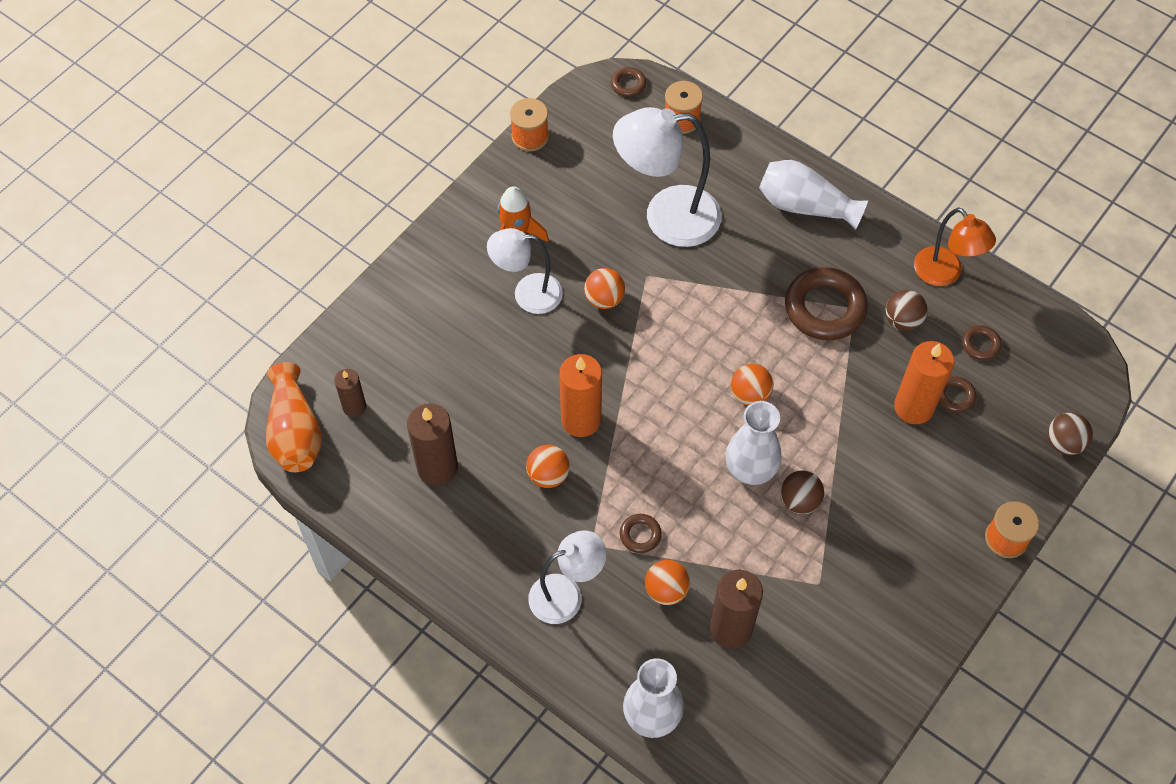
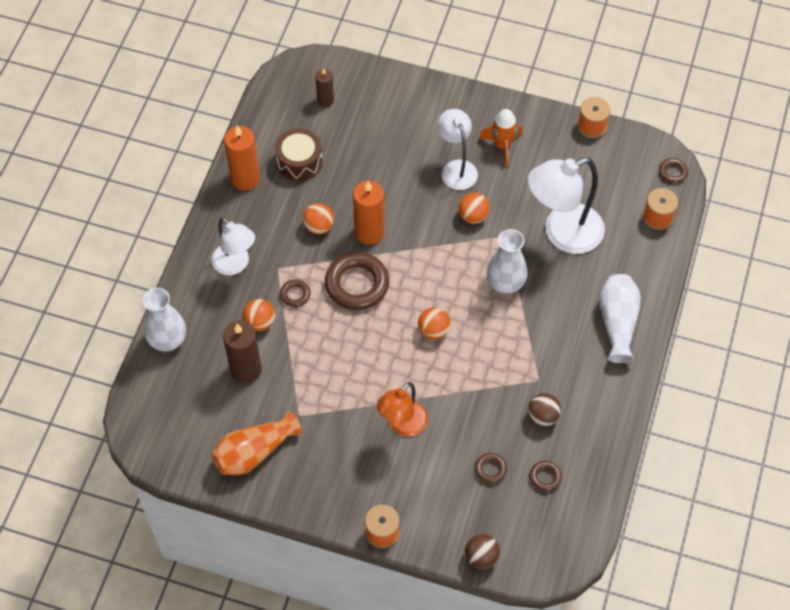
camera: 70 degrees right, 0 degrees up
(295, 432) = (294, 76): orange vase -> orange vase (254, 452)
(437, 468) = (299, 162): brown candle -> brown drum
(666, 217) = (562, 233): white lamp -> white lamp turned 90 degrees counterclockwise
(750, 469) = (372, 348): white vase -> white vase (505, 283)
(799, 501) = (359, 386): brown ball -> none
(824, 308) = (530, 360): brown ring -> brown ring (357, 284)
(913, 407) = (469, 442): orange candle -> orange candle (245, 178)
(944, 274) = (599, 436): orange lamp -> orange lamp (402, 425)

